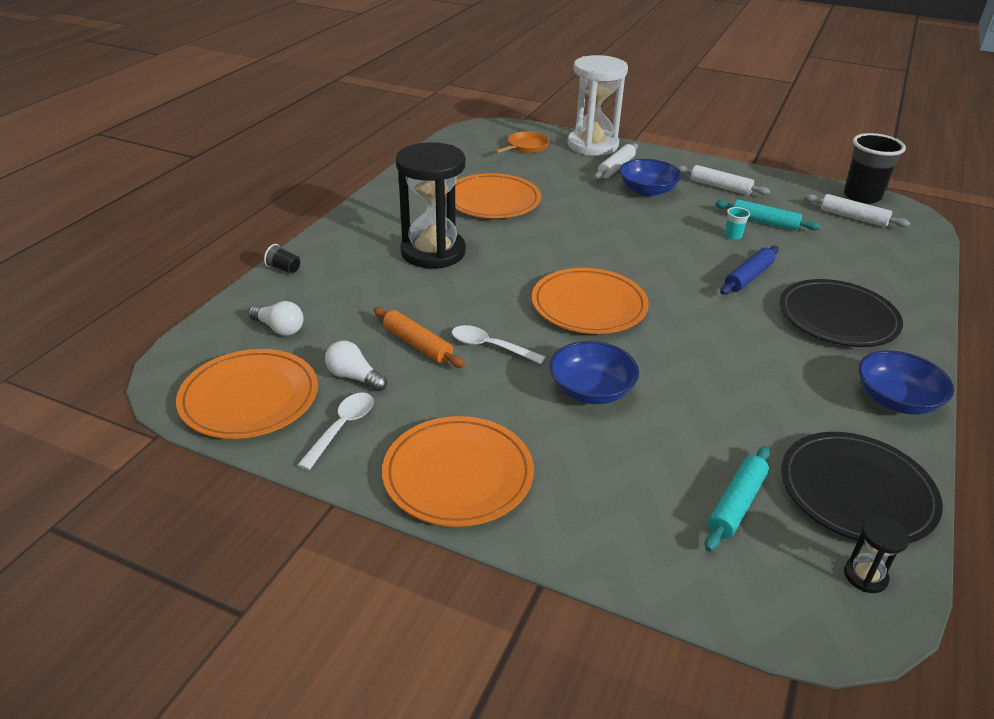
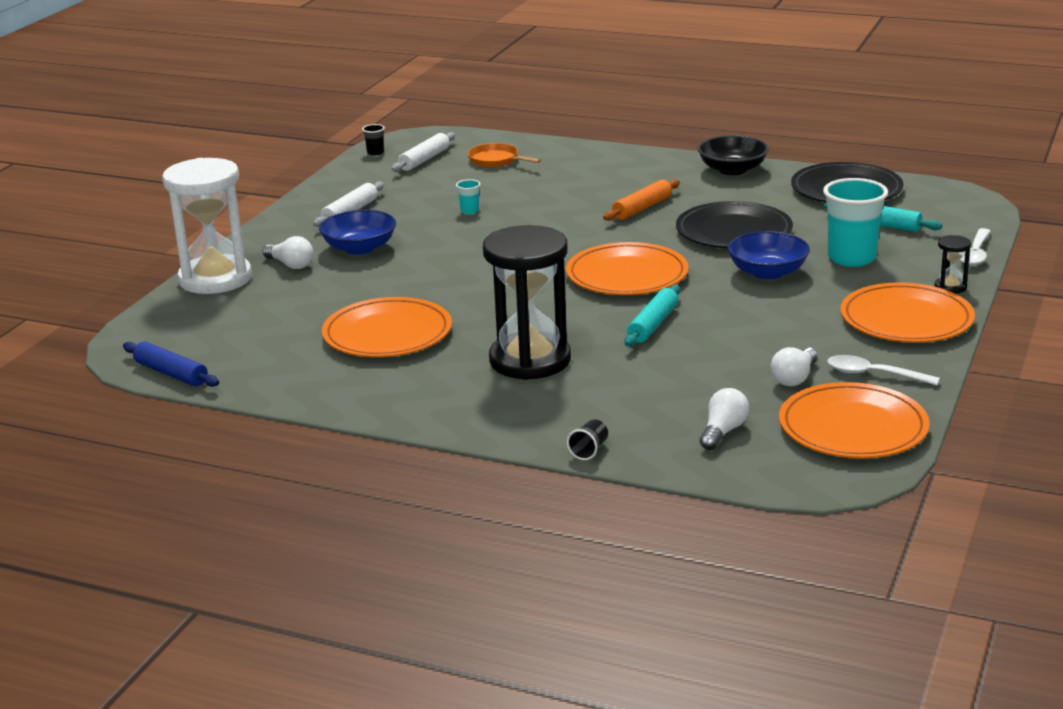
camera: 90 degrees left, 10 degrees down
(417, 344) = (725, 352): orange rolling pin -> orange rolling pin (642, 208)
(490, 347) = (717, 317): white spoon -> white spoon (975, 253)
(526, 147) = (213, 321): orange pan -> orange pan (496, 160)
(616, 167) = (290, 265): white rolling pin -> white light bulb
(628, 459) = (851, 258): none -> turquoise cup
(748, 277) = (554, 208): blue rolling pin -> blue rolling pin (171, 373)
(764, 222) = (437, 196): turquoise rolling pin -> turquoise rolling pin (652, 324)
(837, 318) = (618, 179): black plate -> black plate (733, 231)
(862, 196) = (375, 152): black cup -> black cup, size x0.43
(865, 576) = (926, 193): black hourglass -> black hourglass (950, 287)
(896, 400) = (732, 170): blue bowl -> black bowl

